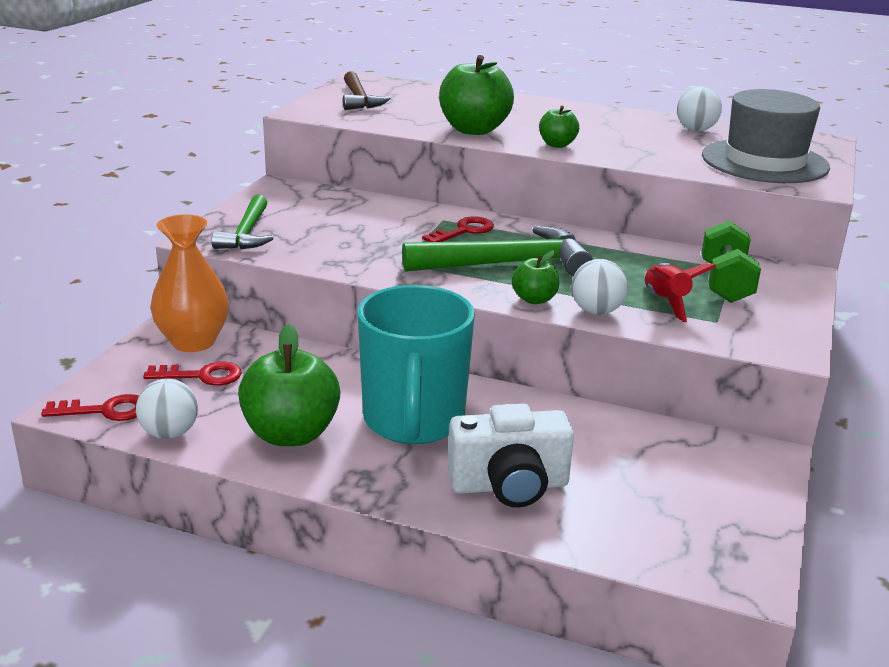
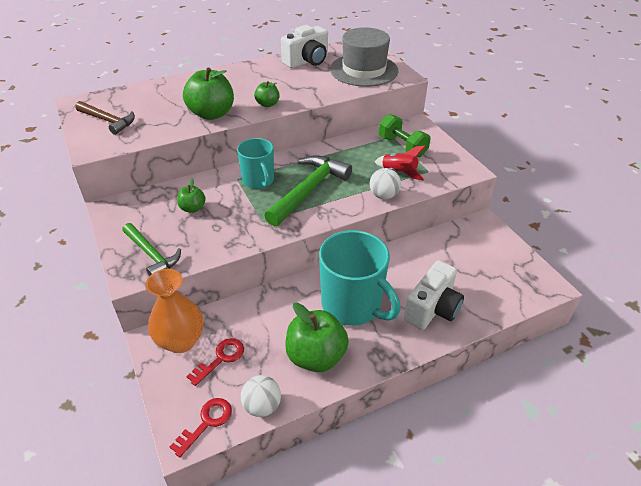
camera: 45 degrees left, 15 degrees up
(464, 231) = (258, 181): red key -> turquoise mug
(534, 299) = (352, 205): green apple -> green apple (192, 208)
(696, 130) = (307, 61): white ball -> white camera

